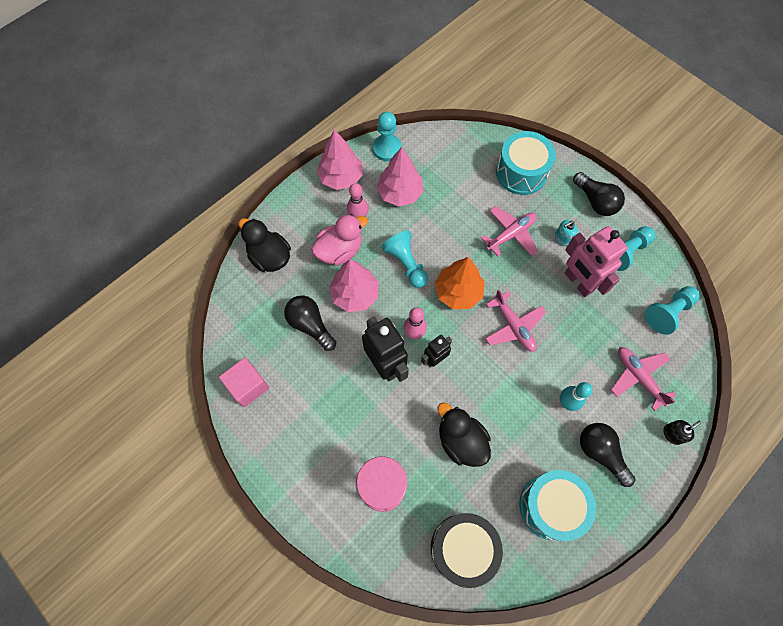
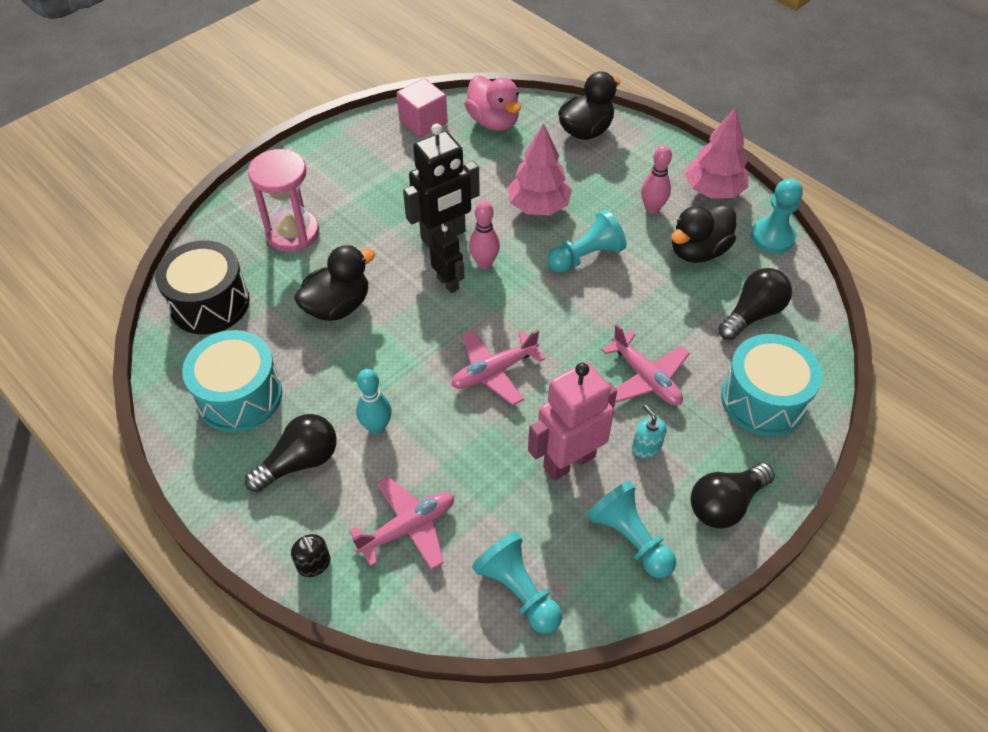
camera: 90 degrees right, 15 degrees down
(310, 325) = (496, 168): black light bulb -> black light bulb (752, 314)
(340, 251) = (600, 191): pink duck -> pink duck (493, 122)
(400, 193) = (698, 251): pink tree -> black duck
(458, 292) = (545, 310): orange tree -> none

